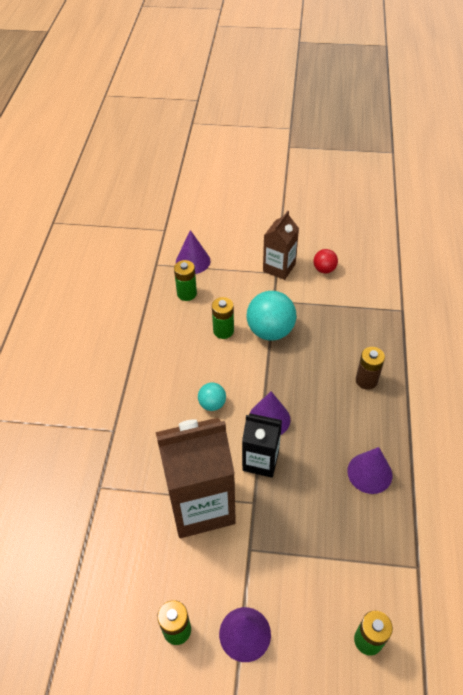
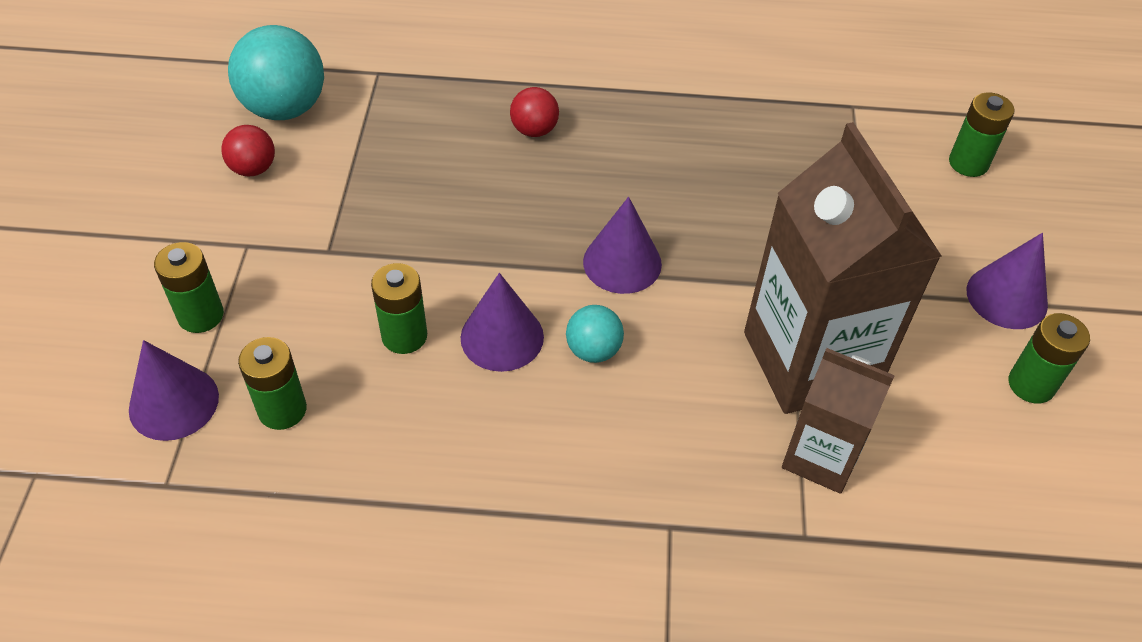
camera: 95 degrees left, 0 degrees up
(236, 263) = (201, 315): none -> green battery
(260, 460) = (710, 275): black carton -> none
(270, 331) = (411, 257): turquoise ball -> turquoise ball (285, 108)
(279, 268) = (232, 240): brown carton -> brown carton (821, 457)
(366, 380) = (534, 130): brown battery -> red ball
(369, 473) = (713, 141): purple cone -> purple cone (502, 337)

